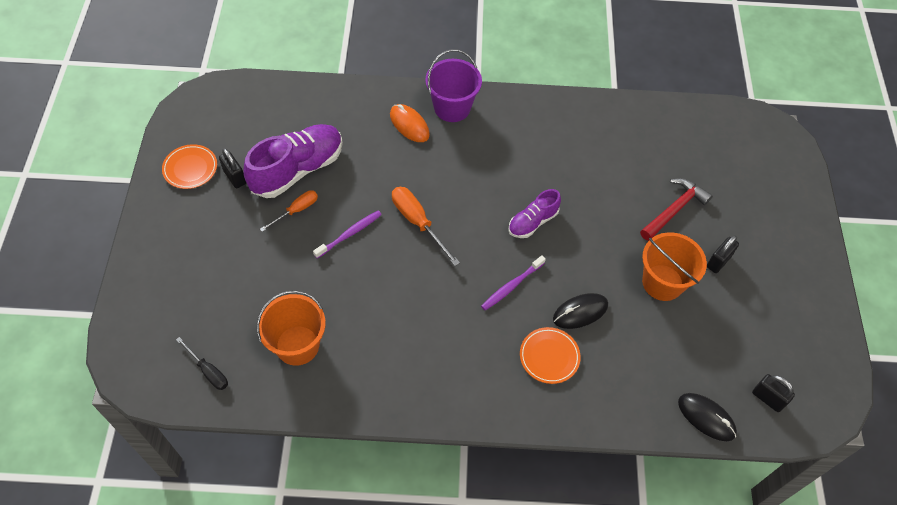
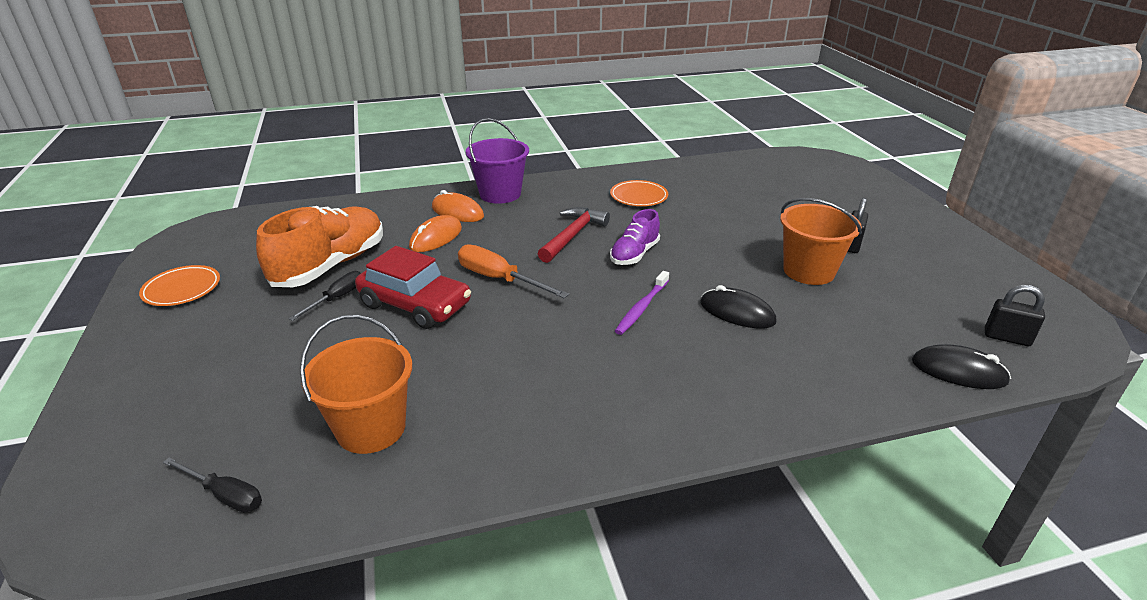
camera: 15 degrees left, 25 degrees down
(235, 177) = (246, 286): black padlock -> none
(296, 210) = (337, 298): orange screwdriver -> black screwdriver
(297, 170) = (331, 265): purple shoe -> orange shoe
(349, 234) = (415, 304): purple toothbrush -> red car
(383, 156) = (436, 238): none -> orange mouse
(549, 356) = (728, 359): orange plate -> orange plate (638, 196)
(580, 312) = (737, 312): black mouse -> black mouse turned 75 degrees clockwise
(674, 209) = (776, 219): red hammer -> red hammer (573, 235)

